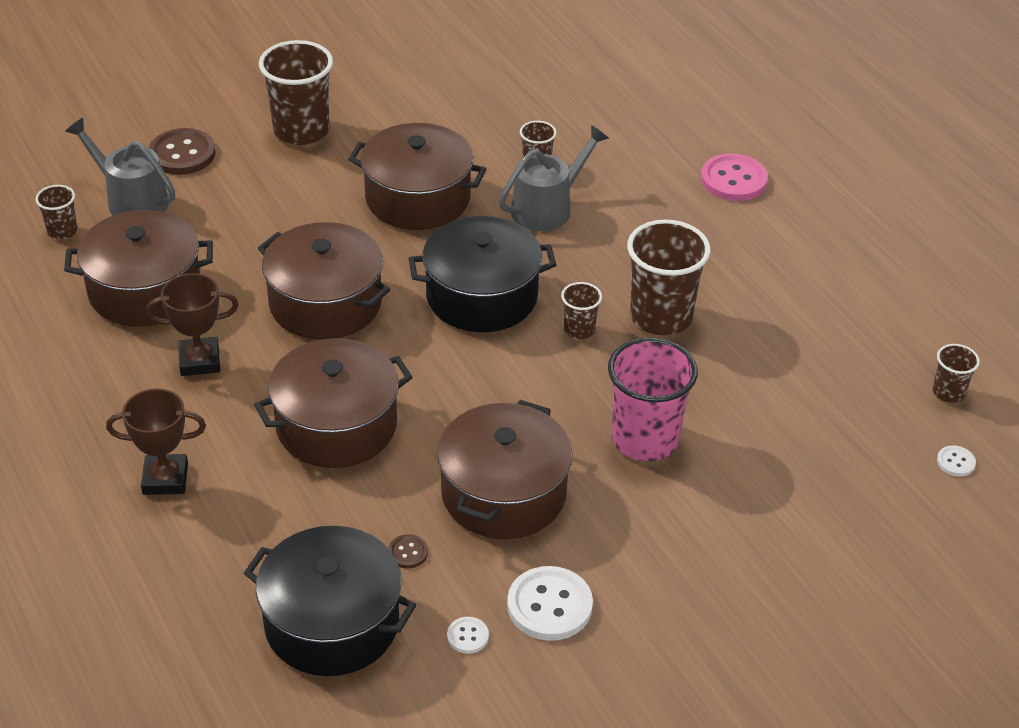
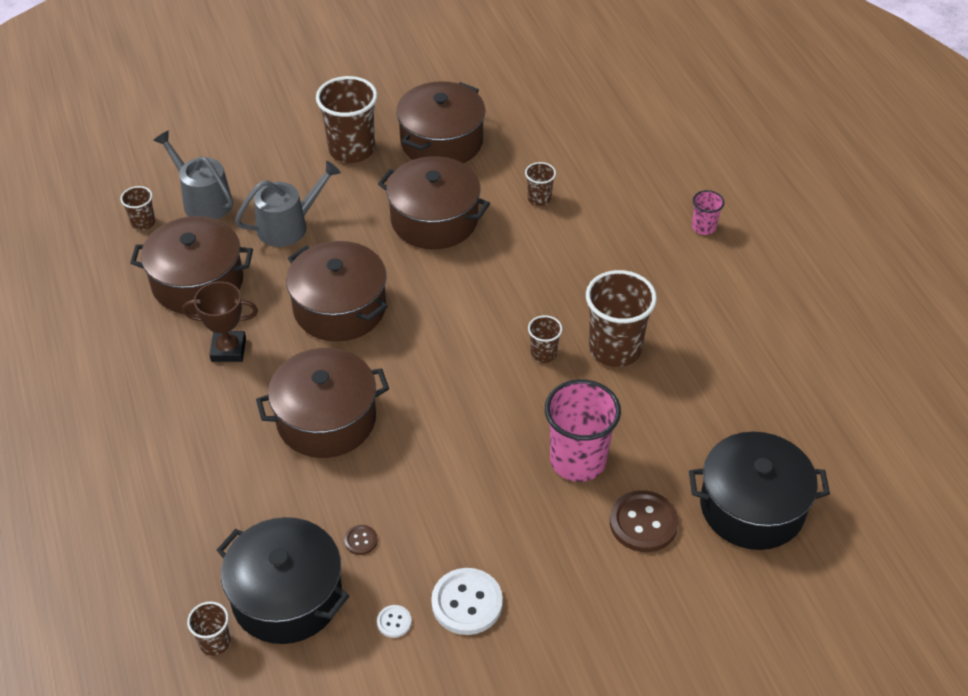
camera: 10 degrees right, 5 degrees up
(165, 479) = (180, 452): brown trophy -> none
(182, 154) = (251, 162): brown button -> brown button (643, 523)
(481, 296) = (469, 314): black pot -> black pot (752, 507)
(503, 493) = (450, 496): brown pot -> brown pot (441, 141)
(547, 208) = (540, 239): grey watering can -> grey watering can (288, 226)
(733, 180) = (703, 227): pink button -> pink cup
(948, 392) = (848, 445): brown cup -> brown cup (215, 642)
(955, 462) = (841, 512): white button -> none

